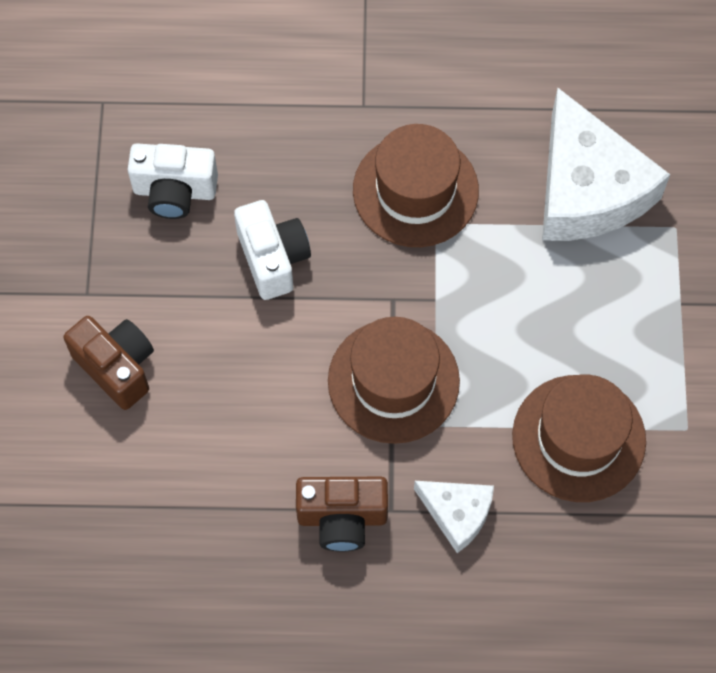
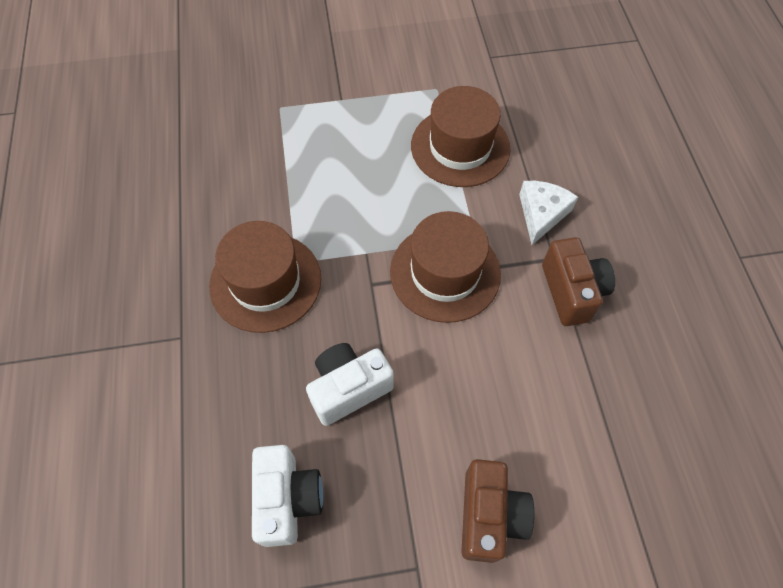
camera: 100 degrees left, 5 degrees down
(117, 367) = (489, 515): brown camera -> brown camera turned 150 degrees clockwise
(587, 189) = (252, 162): white cheese -> none

